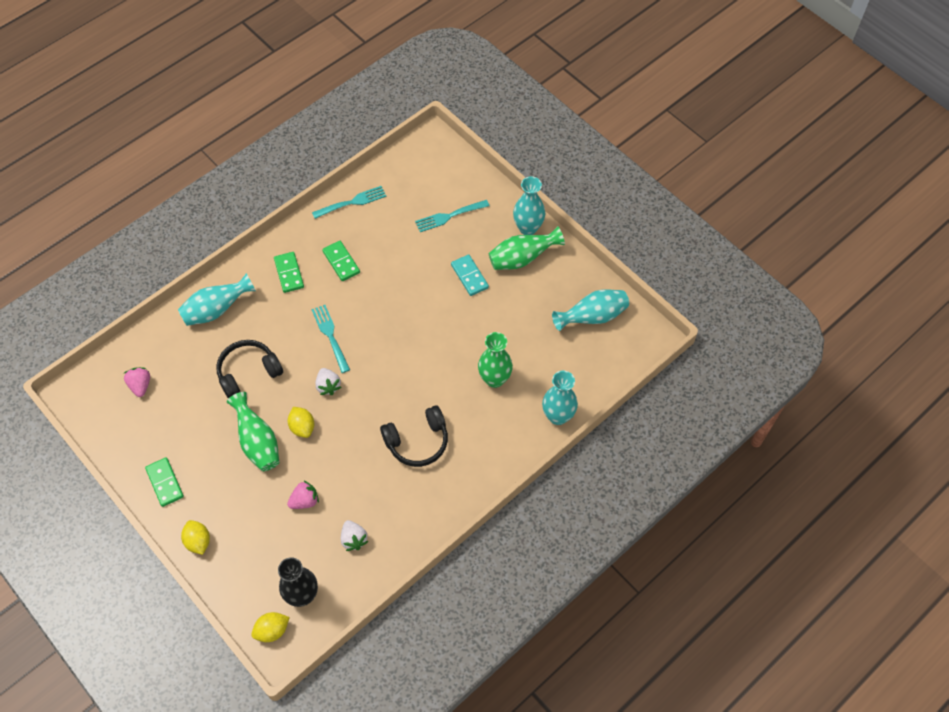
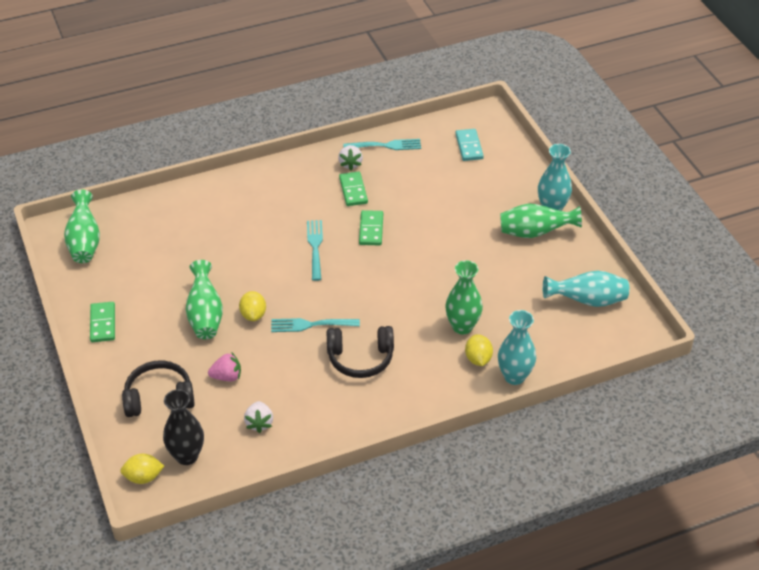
camera: 20 degrees right, 15 degrees down
(107, 398) = (85, 241): none -> green vase
(140, 385) = (119, 240): pink strawberry -> none
(198, 541) = (110, 380): yellow lemon -> yellow lemon (478, 359)
(217, 310) = (218, 198): turquoise vase -> none
(248, 372) = (223, 256): black headphones -> black headphones (159, 397)
(289, 273) = (299, 187): green domino -> green domino (371, 229)
(328, 386) = (294, 287): white strawberry -> white strawberry (350, 164)
(449, 216) = (476, 179): turquoise fork -> turquoise fork (311, 325)
(469, 276) = (475, 234): turquoise domino -> turquoise domino (469, 146)

